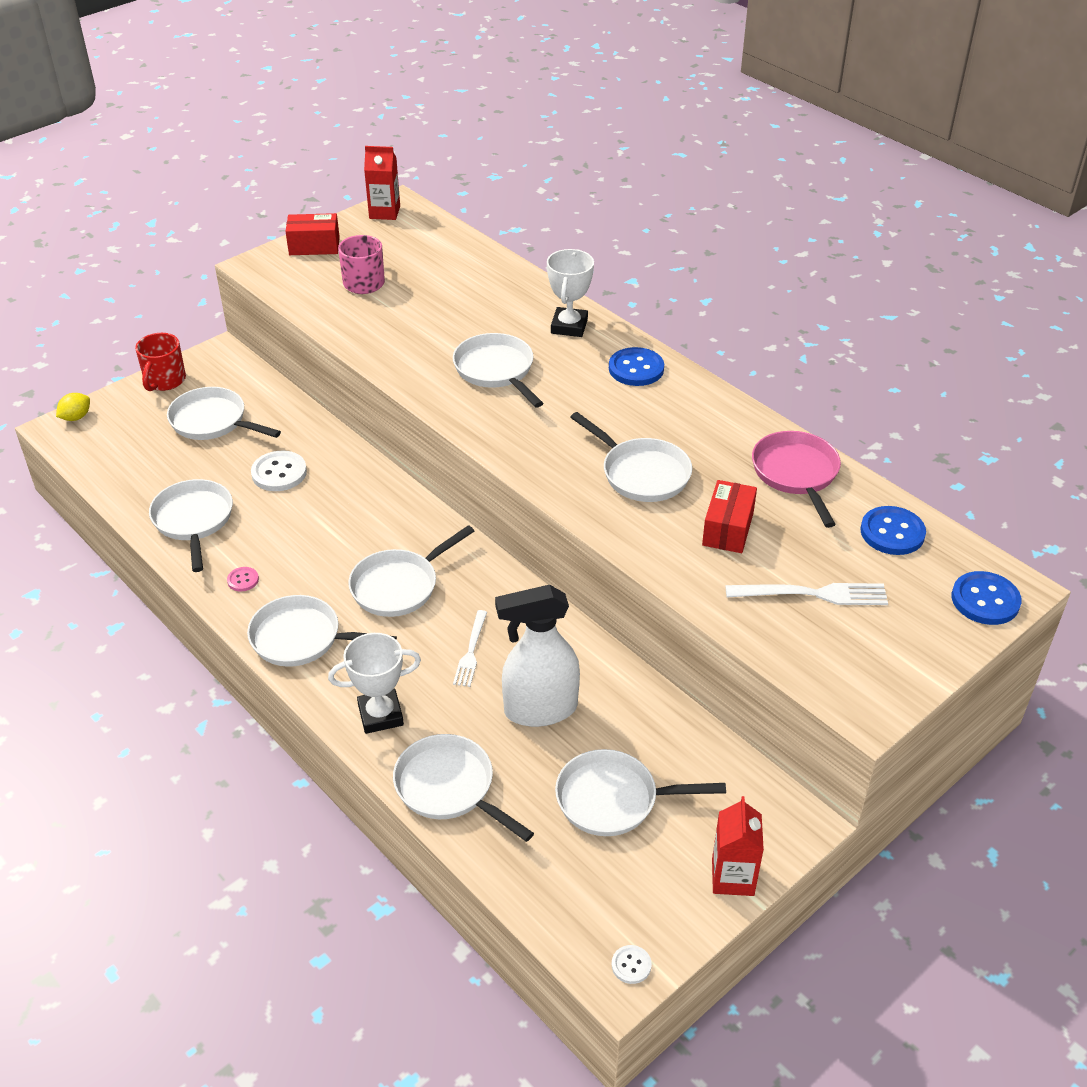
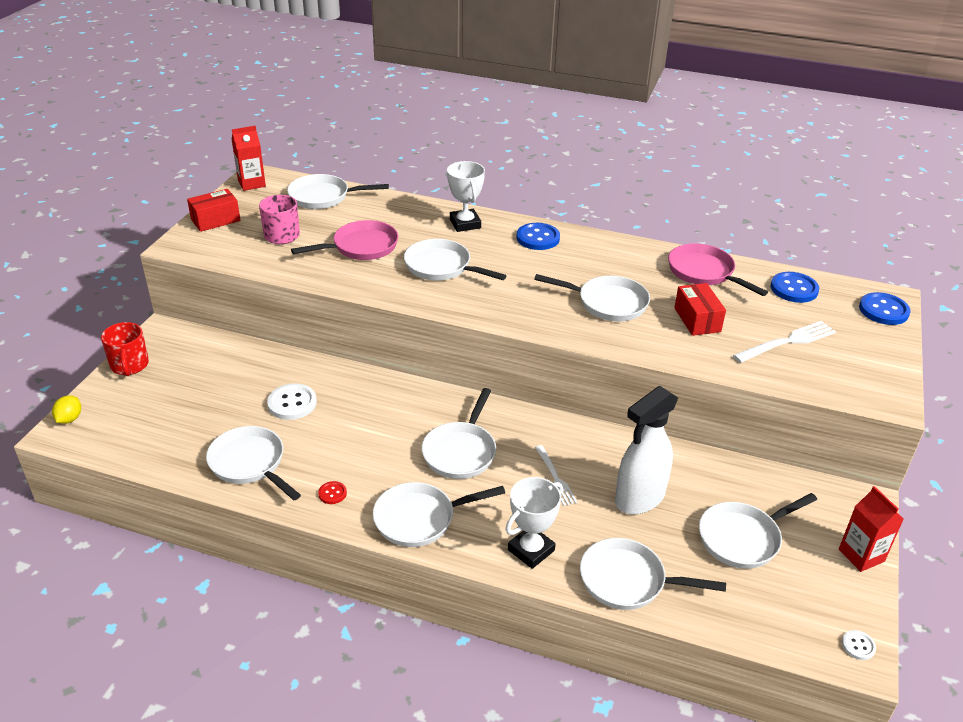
camera: 30 degrees left, 5 degrees down
(212, 421) = (201, 383): white pan -> white pan (323, 197)
(243, 580) = (332, 493): pink button -> red button
(433, 321) = (361, 247): none -> pink pan

